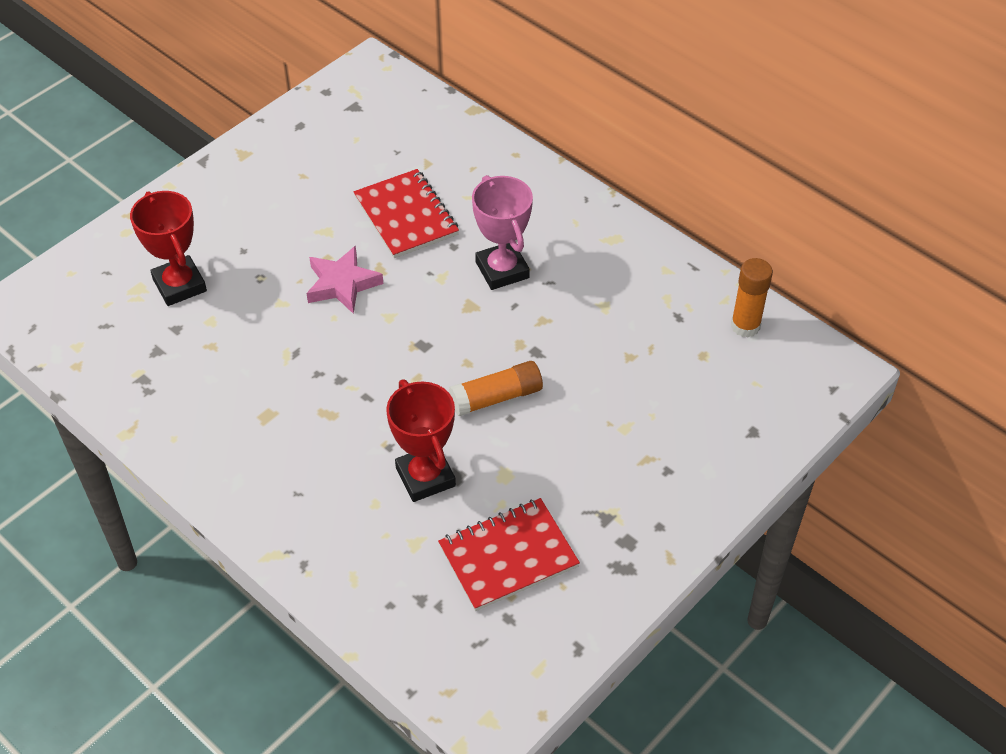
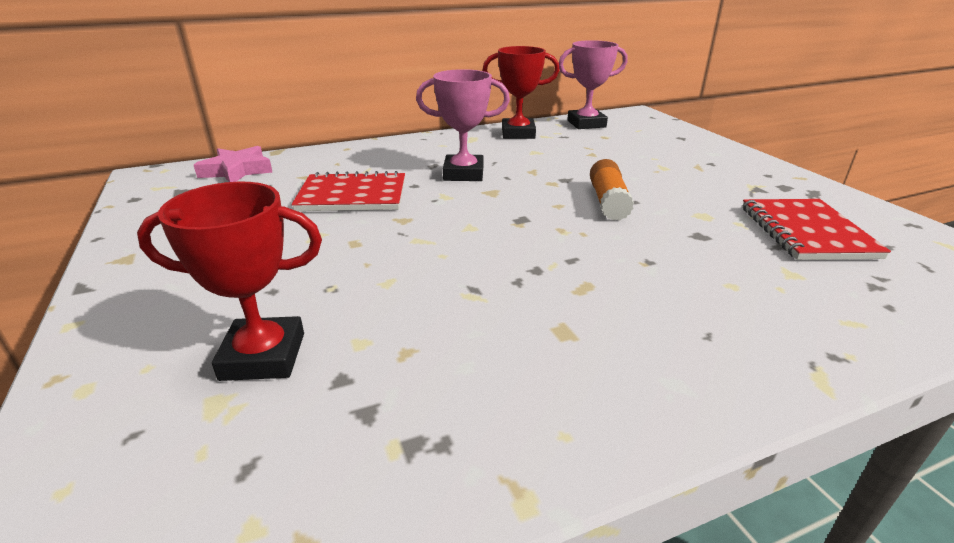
camera: 65 degrees left, 20 degrees down
(342, 284) = (401, 241): pink star -> pink star (237, 171)
(425, 477) = (698, 250): red trophy -> red trophy (518, 133)
(745, 326) = (586, 124): orange glue stick -> pink trophy

